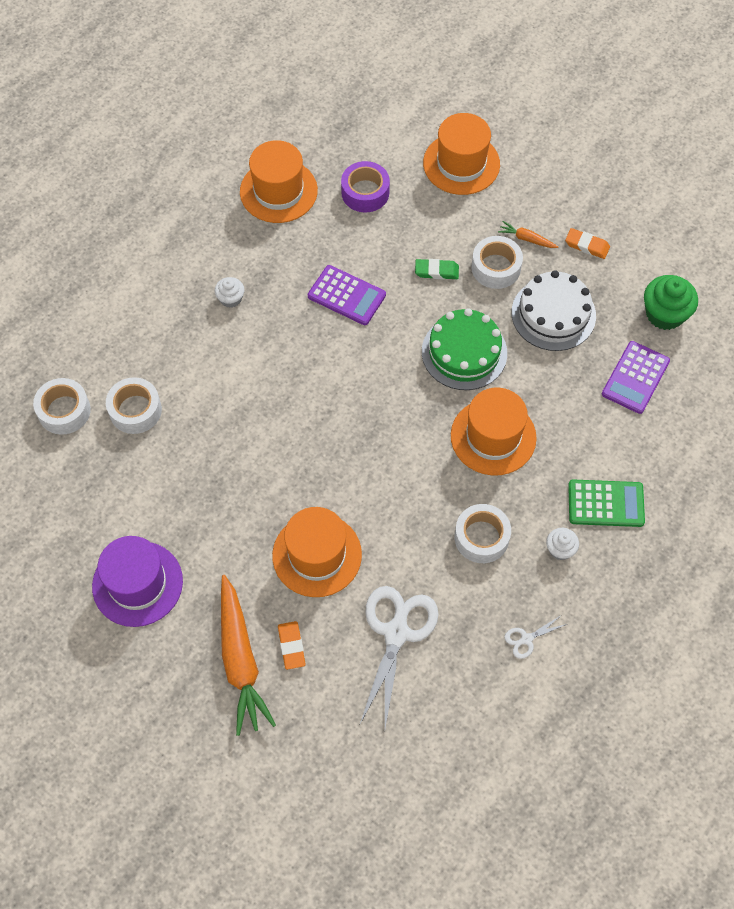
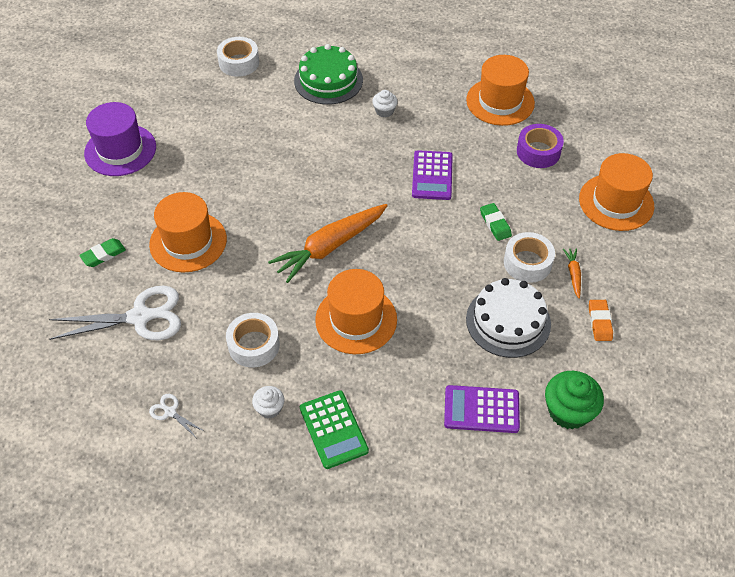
camera: 65 degrees right, 10 degrees down
(135, 410) = (259, 97): white tape -> none
(240, 660) = (81, 229): orange carrot -> orange carrot (330, 247)
(291, 646) = (103, 255): orange eraser -> green eraser
(464, 352) = (427, 270): green cake -> green cake (328, 80)

